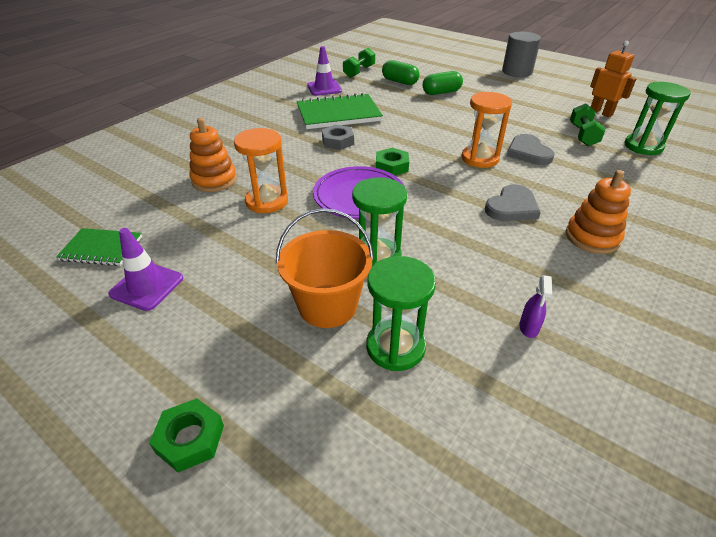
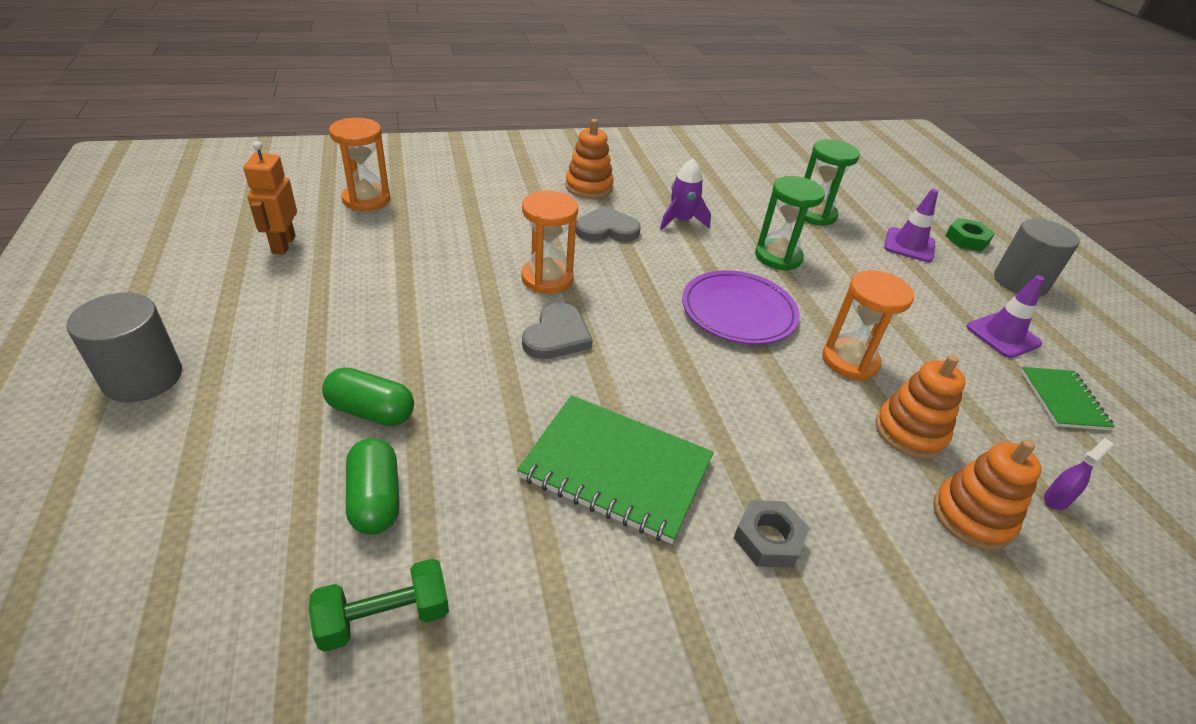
camera: 145 degrees left, 0 degrees up
(101, 249) = (1063, 400): green notebook -> green notebook turned 45 degrees clockwise
(115, 385) = (1020, 282): none -> grey cylinder
(174, 160) = (972, 517): none -> orange stacking toy
(324, 88) = (549, 589): purple traffic cone -> purple traffic cone (909, 245)
(327, 306) = (845, 251): orange bucket -> none
(338, 141) = (683, 403): grey nut -> grey nut (768, 539)
(391, 166) = (659, 324): green nut -> none
(485, 248) = (681, 221): none -> purple rocket
(528, 152) = (484, 256): grey heart -> grey heart (557, 336)
(528, 328) = (719, 183): purple spray bottle -> purple spray bottle (1056, 499)
(583, 135) = (383, 238): green dumbbell -> none
(643, 146) = (366, 199): green hourglass -> orange hourglass

